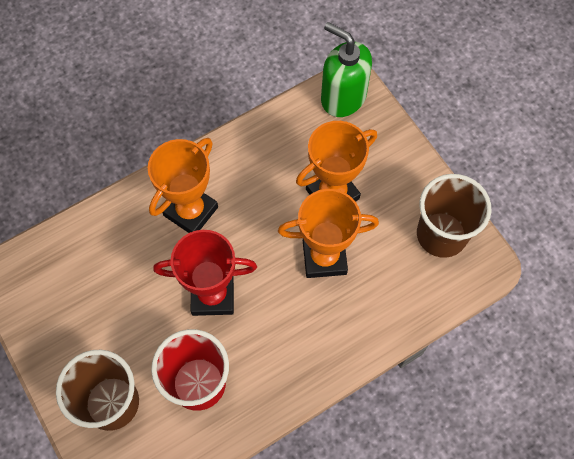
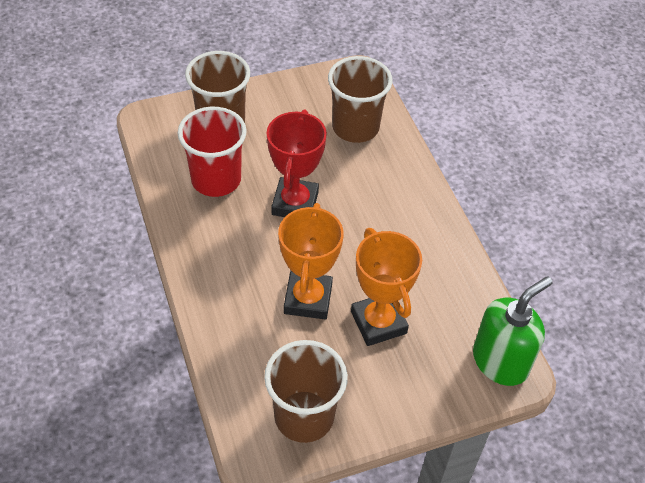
camera: 100 degrees right, 15 degrees down
(93, 258) = (355, 127): none -> brown cup
(191, 211) = (386, 201): orange trophy -> none

